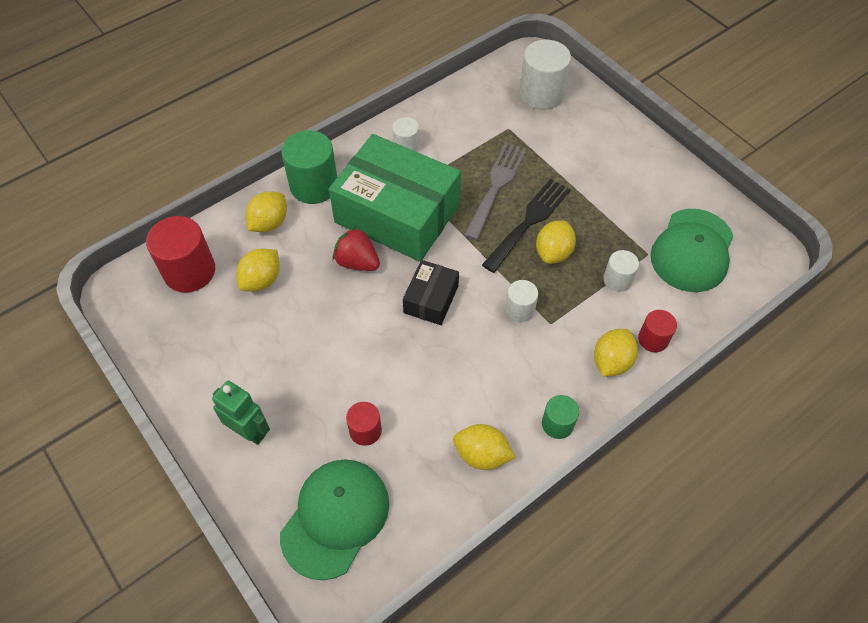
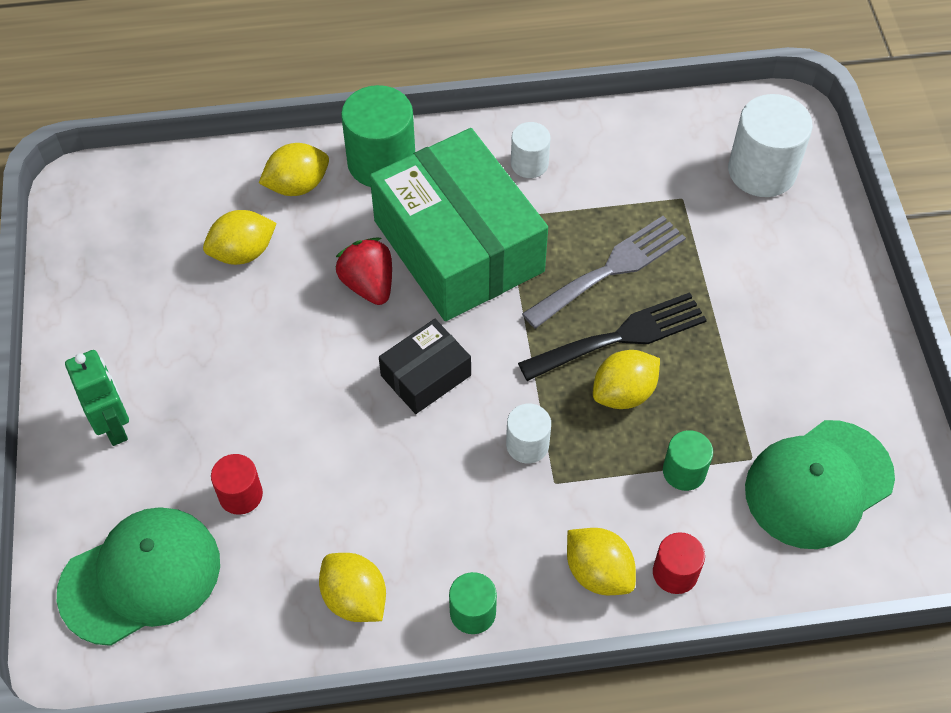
camera: 30 degrees right, 0 degrees up
(189, 271) = (170, 202): red cylinder -> none
(611, 362) = (598, 572): yellow lemon -> yellow lemon turned 75 degrees clockwise
(617, 280) = (684, 471): white cylinder -> green cylinder

